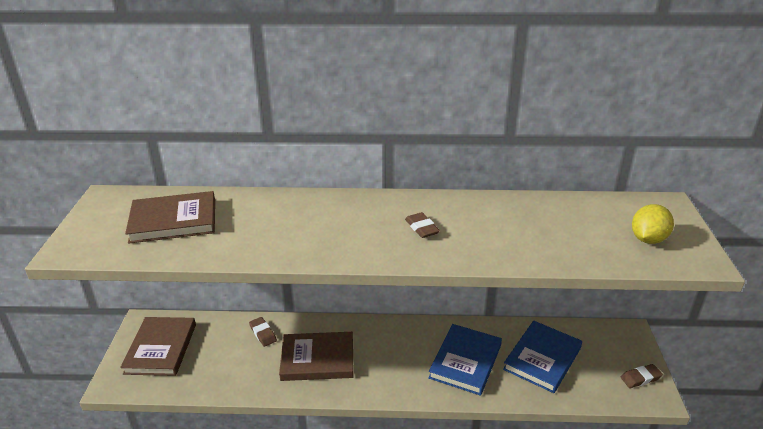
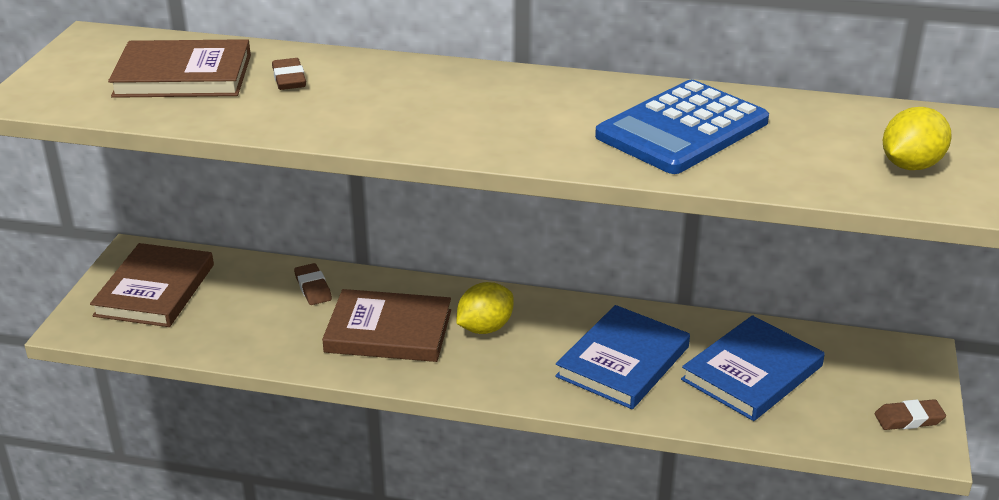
camera: 10 degrees right, 0 degrees up
(376, 348) = (485, 328): none -> yellow lemon
(421, 228) = (552, 118): brown eraser -> brown eraser (289, 79)
(504, 227) = (682, 129): none -> blue calculator

